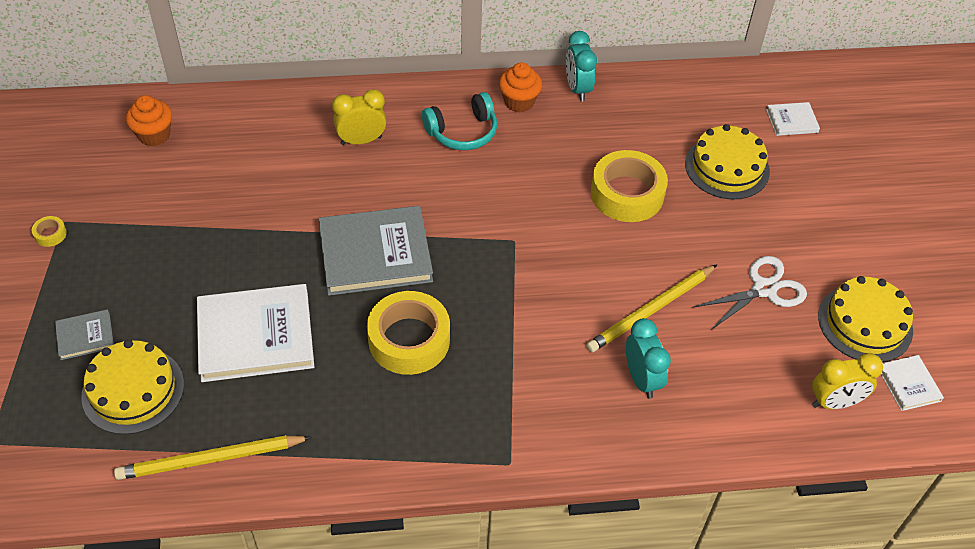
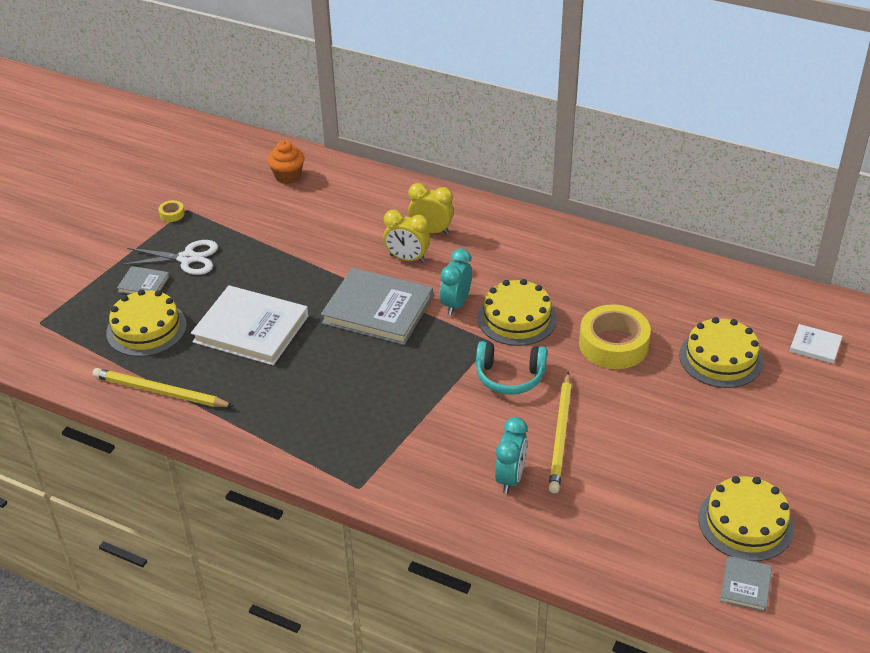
camera: 35 degrees right, 10 degrees down
(409, 340) = (355, 375): yellow tape -> none
(462, 132) = (514, 253): turquoise headphones -> turquoise headphones (510, 376)
(519, 102) = (579, 247): orange cupcake -> none
(519, 204) = (517, 318): none -> yellow cake
(577, 89) = (637, 255): turquoise clock -> turquoise clock (456, 304)
(651, 310) = (561, 434): yellow pencil -> yellow pencil turned 75 degrees counterclockwise
(764, 289) = (673, 459): white scissors -> white scissors (187, 258)
(834, 402) = (663, 567): yellow clock -> yellow clock (407, 259)
(909, 384) = (745, 585): white book -> grey book

